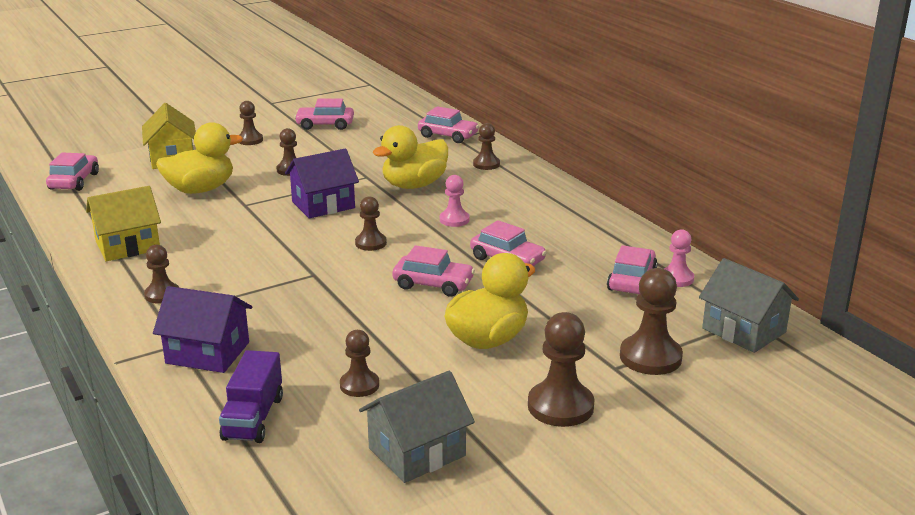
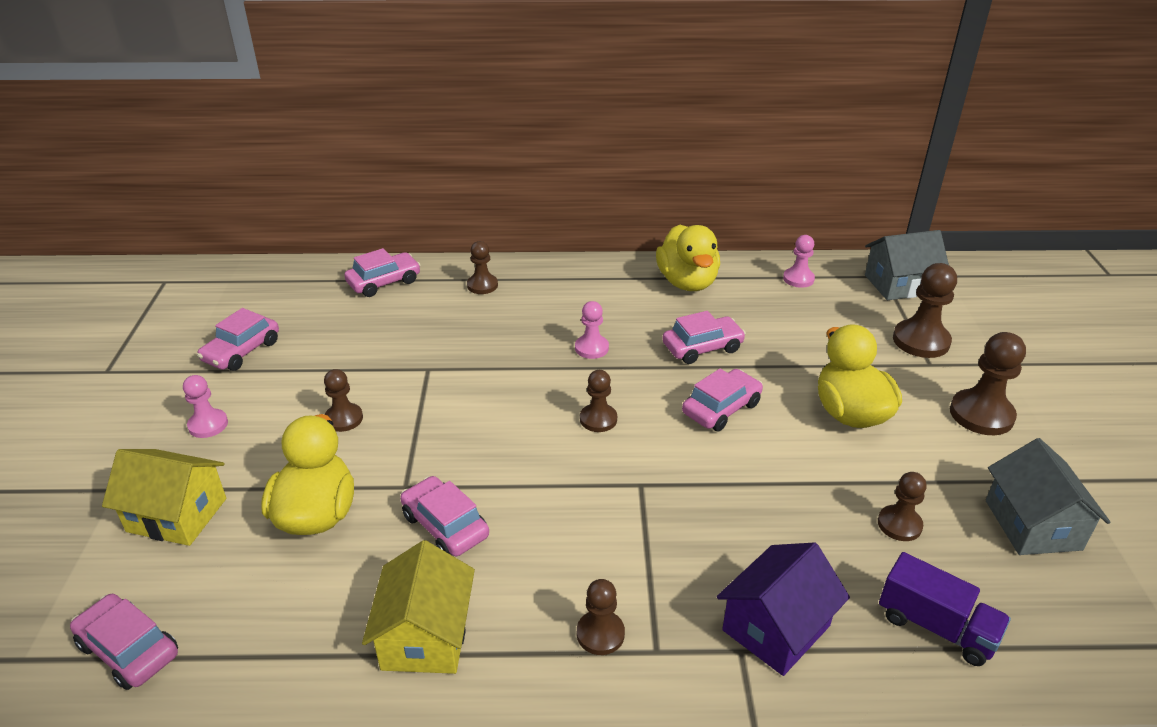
camera: 60 degrees left, 10 degrees up
(250, 140) = (208, 425): brown pawn -> pink pawn
(323, 205) = (470, 423): purple house -> none
(414, 185) = (484, 345): yellow duck -> yellow duck (687, 282)
(632, 281) = (788, 300): pink car -> pink car (445, 526)

